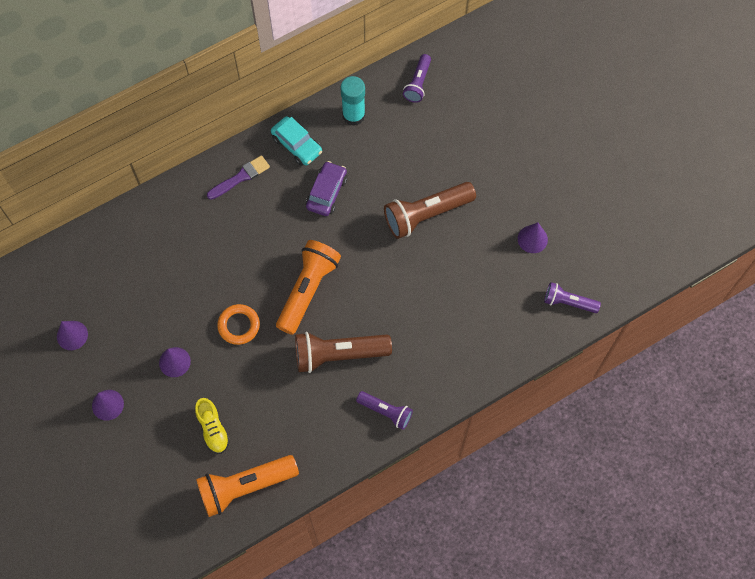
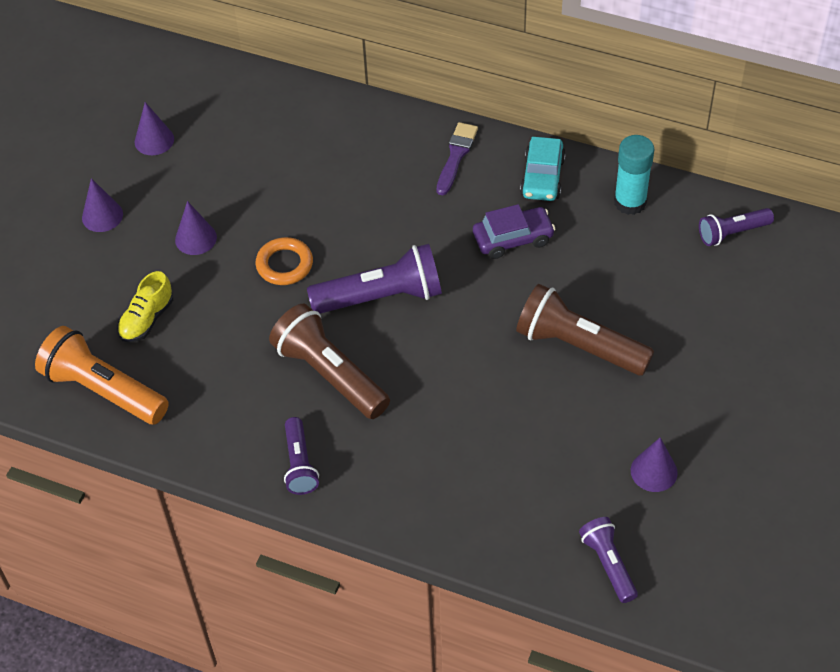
camera: 55 degrees right, 15 degrees down
(240, 177) = (456, 156): purple brush -> purple brush turned 90 degrees counterclockwise
(308, 289) = (381, 297): orange flashlight -> purple flashlight

